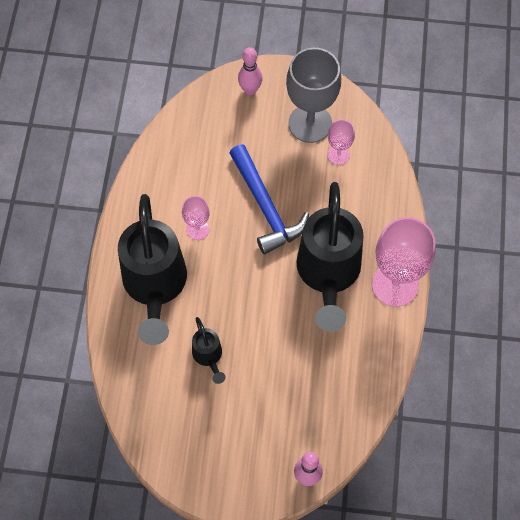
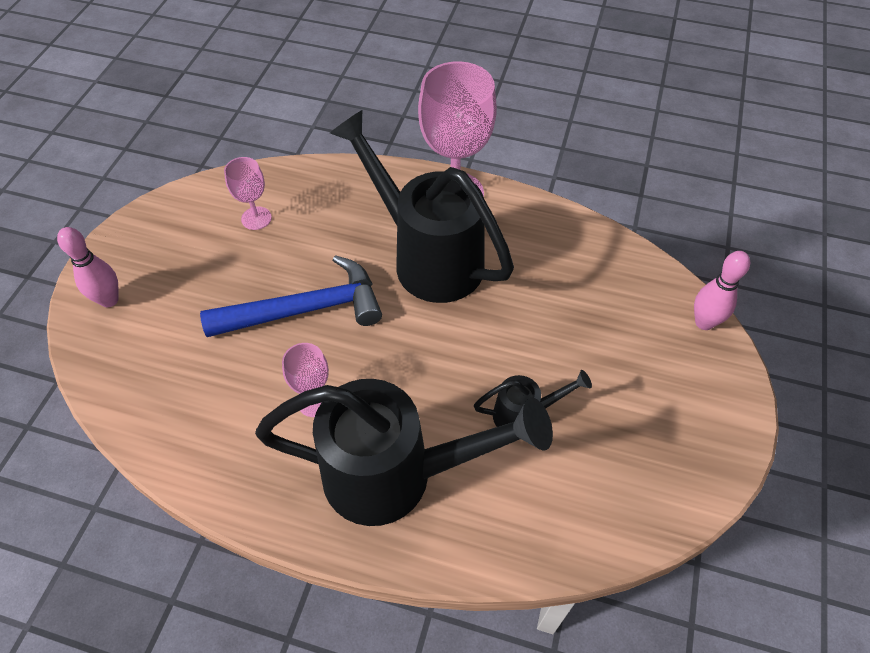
camera: 80 degrees left, 10 degrees down
(310, 123) = (196, 240): grey goblet -> none
(328, 275) = (427, 256): black watering can -> black watering can turned 150 degrees counterclockwise

